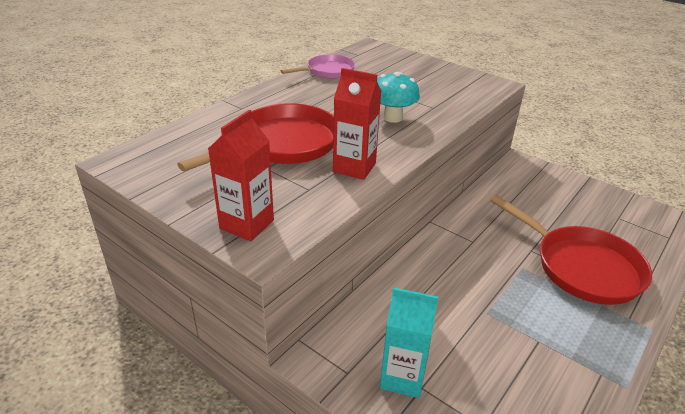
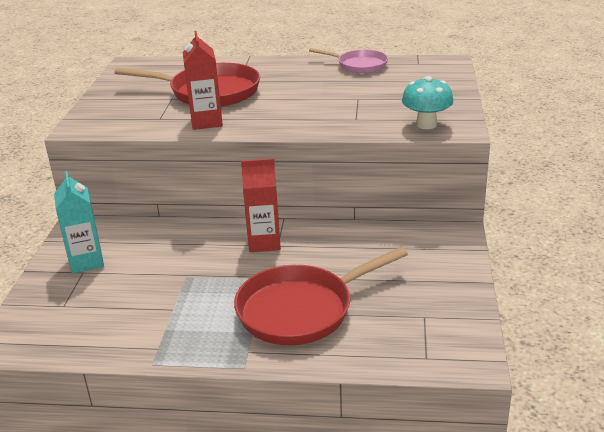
camera: 60 degrees right, 5 degrees down
(247, 224) = (98, 116): red carton -> red carton (264, 242)
(393, 118) = (309, 110): turquoise mushroom -> turquoise mushroom (426, 124)
(581, 267) = (301, 309): red pan -> red pan turned 45 degrees clockwise

